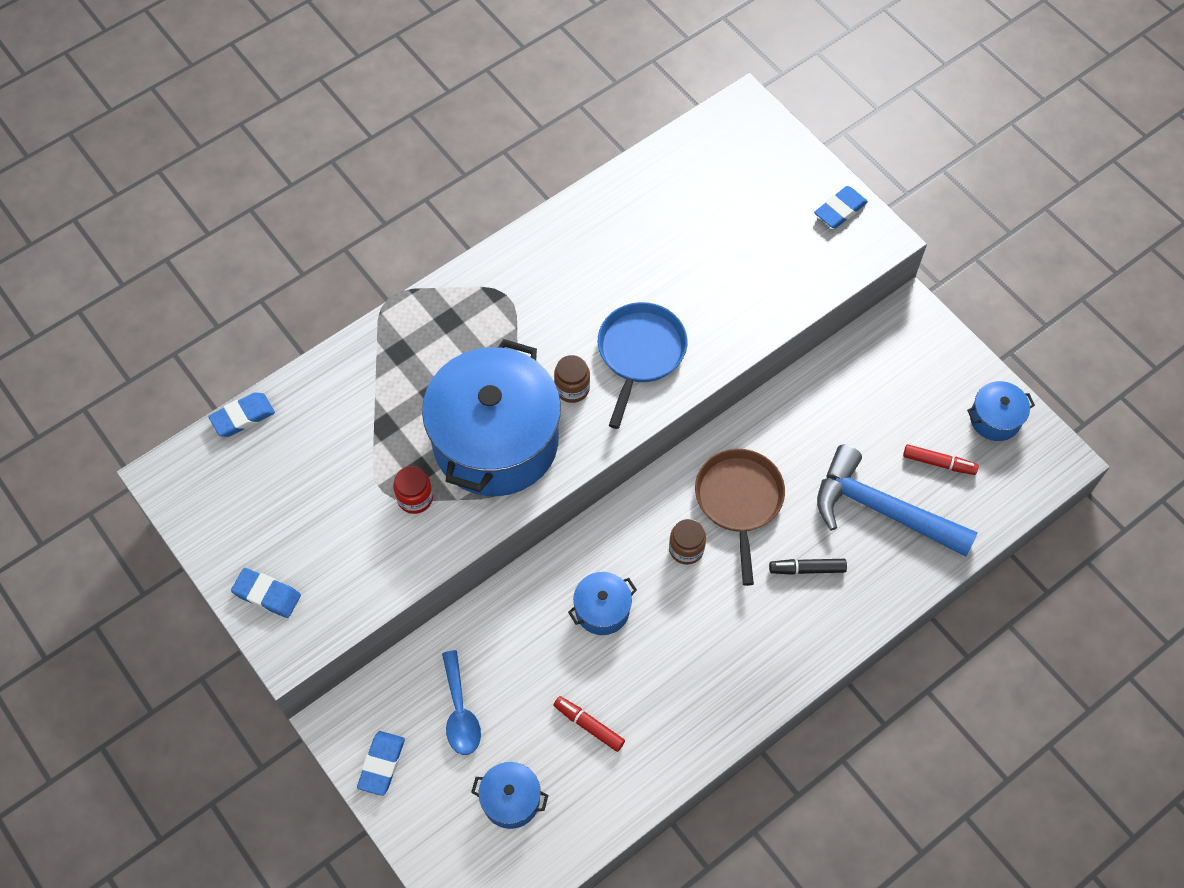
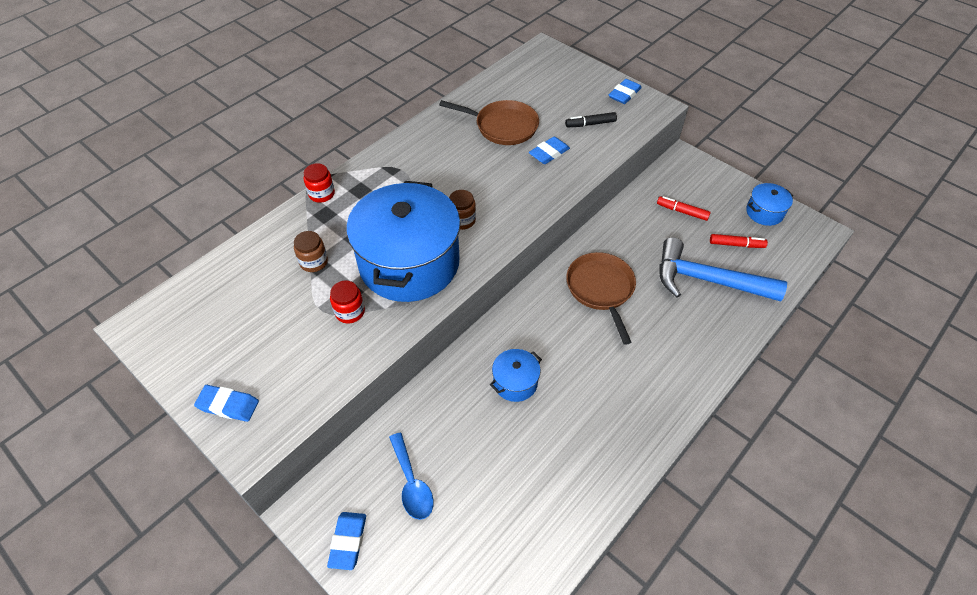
camera: 10 degrees left, 10 degrees down
(243, 417) = (201, 274): blue eraser -> blue eraser (549, 153)
(399, 319) = (322, 194): none -> red jar
(511, 800) = (469, 553): blue pot -> none
(588, 725) = (524, 476): red marker -> red marker (682, 211)
(640, 353) = (508, 192): blue pan -> none
(655, 243) = (503, 126): none -> brown pan
(686, 549) = (570, 328): brown jar -> brown jar (314, 262)
(807, 569) = (666, 328): black marker -> black marker (590, 124)

